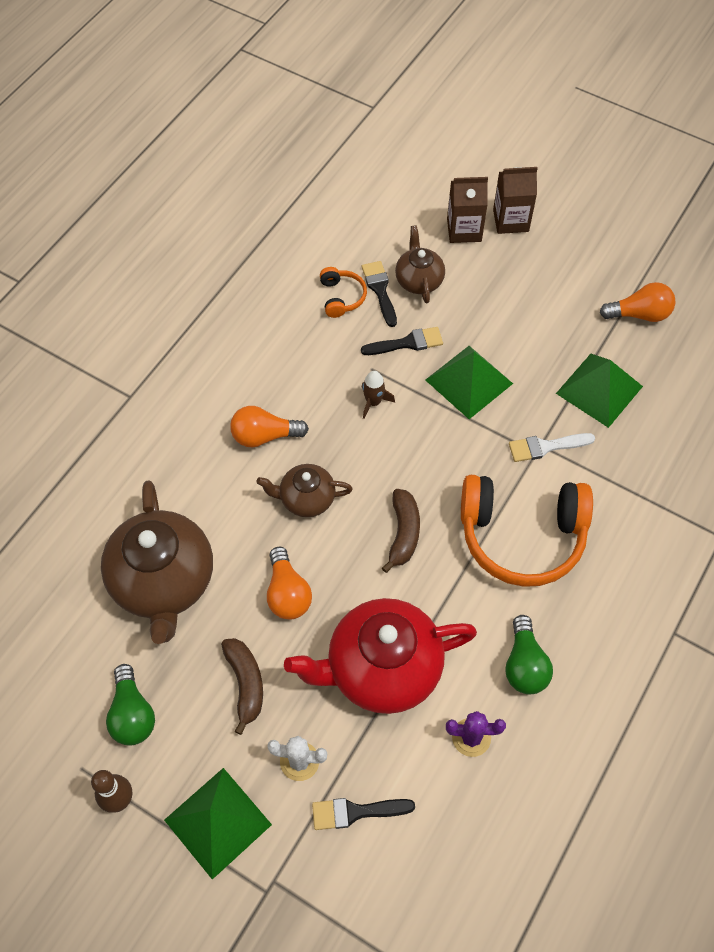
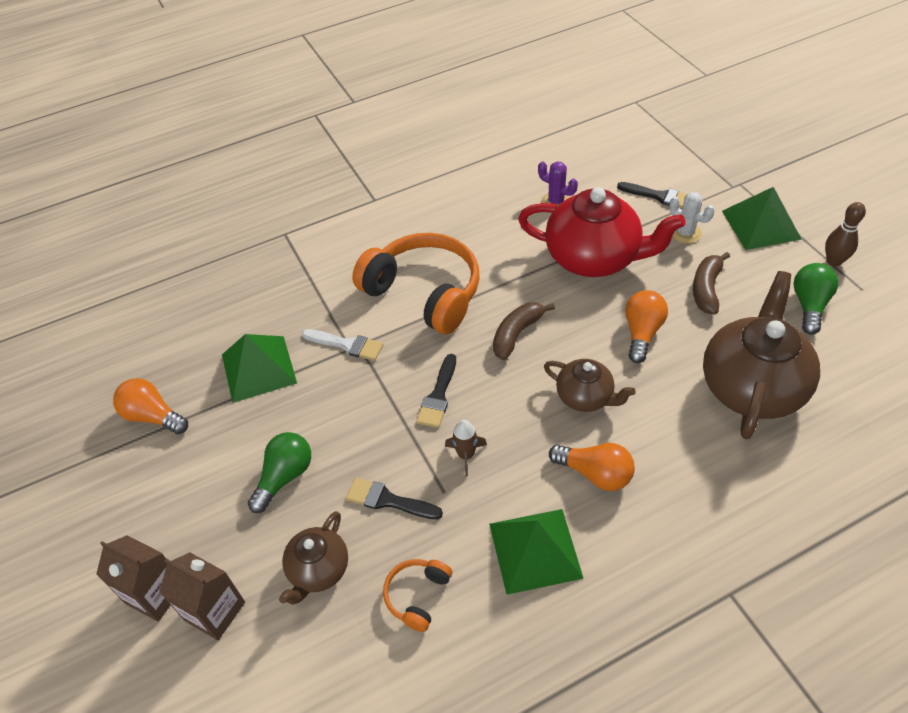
camera: 145 degrees left, 10 degrees down
(380, 290) = (369, 581): black brush -> black brush (438, 395)
(469, 381) = (361, 431): green pyramid -> green pyramid (535, 550)
(524, 665) = (489, 222): green light bulb -> green light bulb (285, 477)

